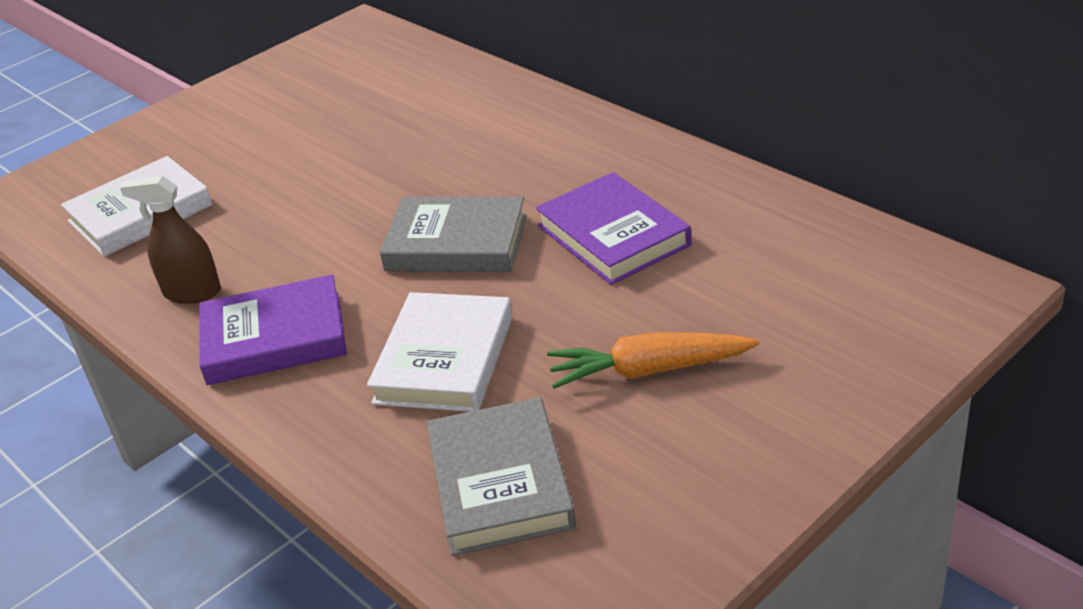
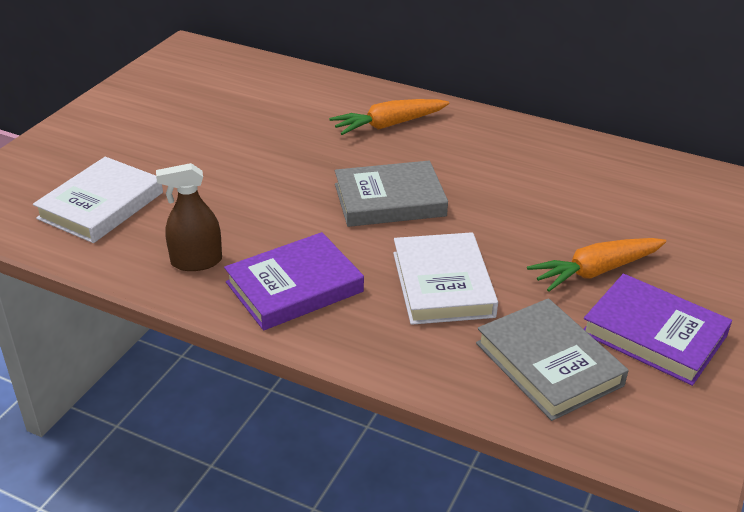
camera: 25 degrees left, 0 degrees up
(523, 144) = (389, 125): none -> orange carrot
(613, 235) = (503, 183): purple book -> purple book (654, 334)

